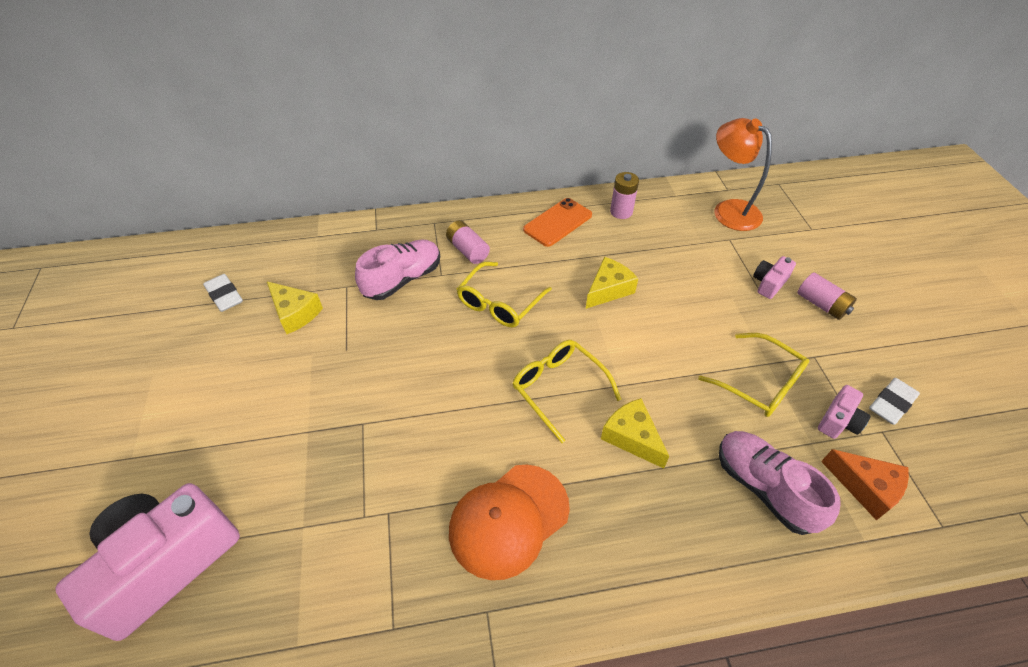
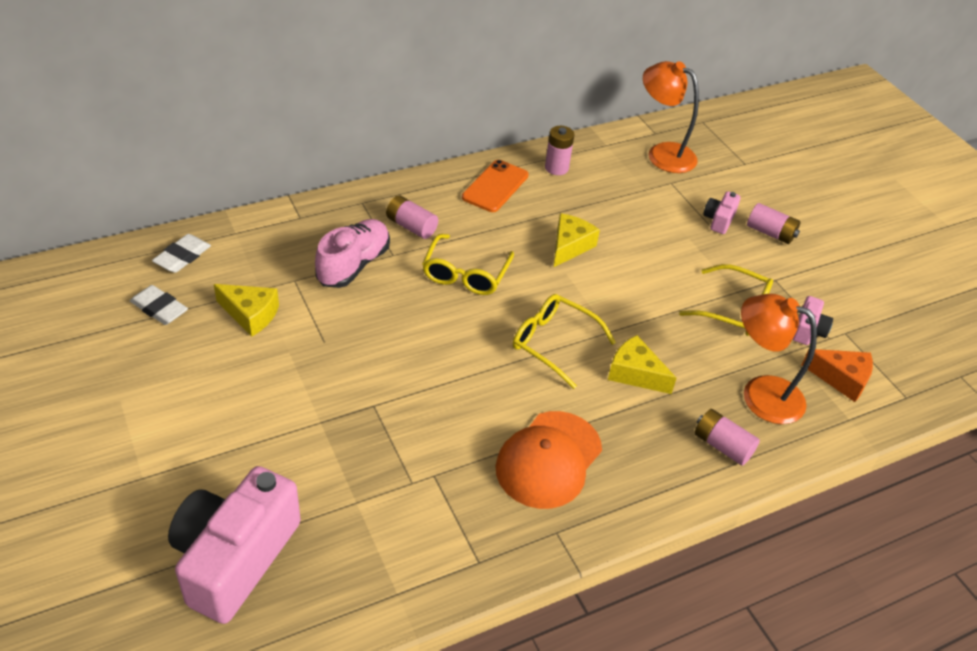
camera: 20 degrees left, 5 degrees down
(703, 544) = (722, 446): none -> pink battery
(764, 488) = (760, 394): pink shoe -> orange lamp
(891, 403) = (848, 309): white eraser -> white eraser (182, 257)

